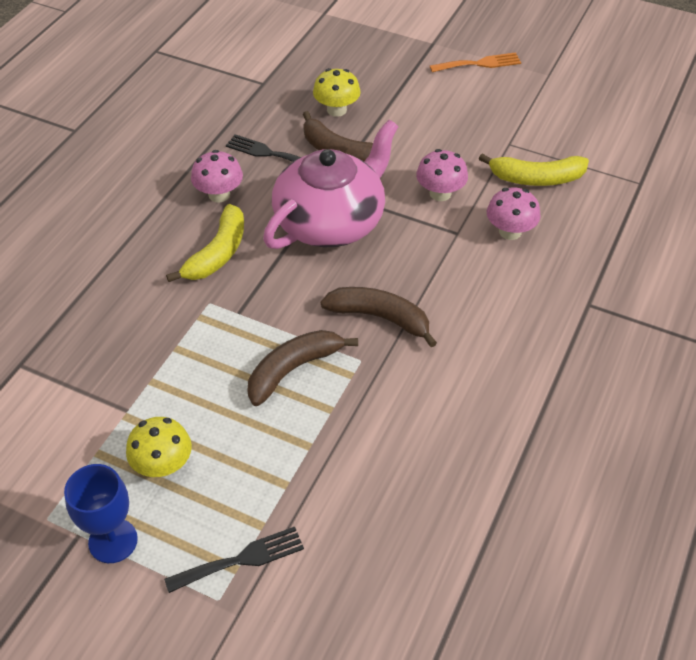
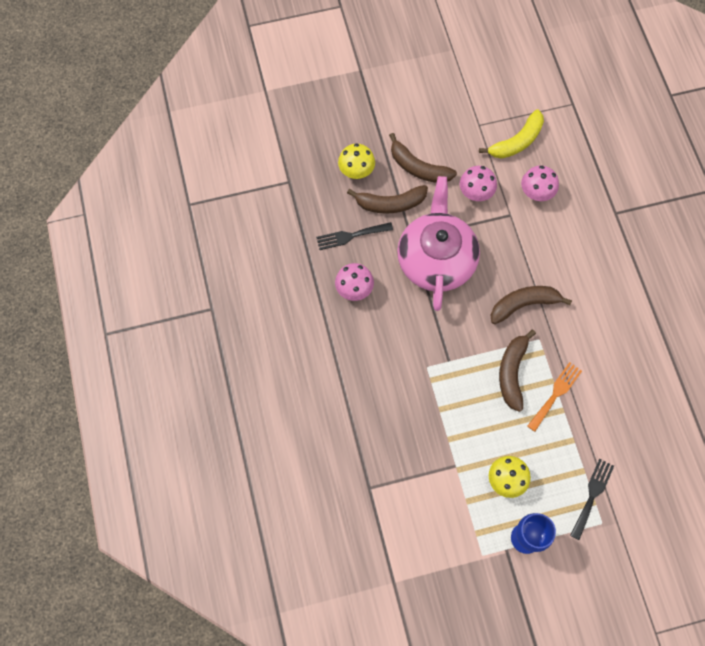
camera: 40 degrees left, 20 degrees up
(217, 253) = (397, 331): yellow banana -> none
(402, 141) = (418, 167): none -> brown banana
(479, 64) = (404, 69): orange fork -> orange fork (555, 394)

